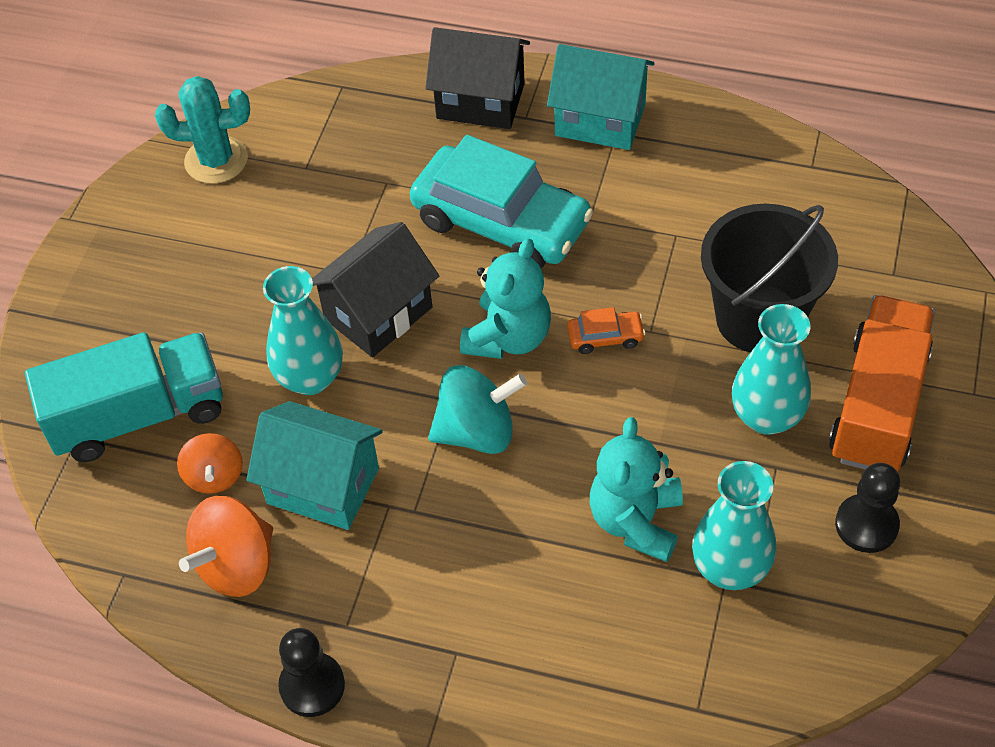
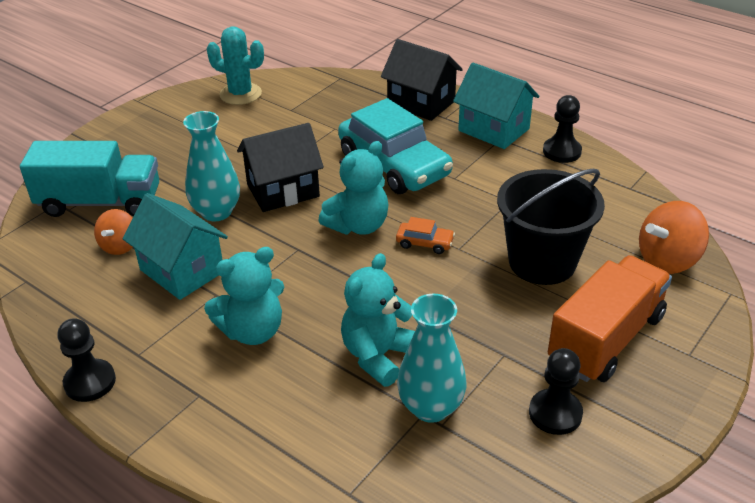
camera: 20 degrees right, 15 degrees down
(237, 565) = (96, 297): orange spinning top -> orange spinning top (668, 260)
(467, 542) = (252, 331): none -> turquoise teddy bear
(477, 431) = (302, 270): turquoise spinning top -> none
(703, 131) = (562, 151): none -> black pawn
(766, 416) = (514, 321): turquoise vase -> none

